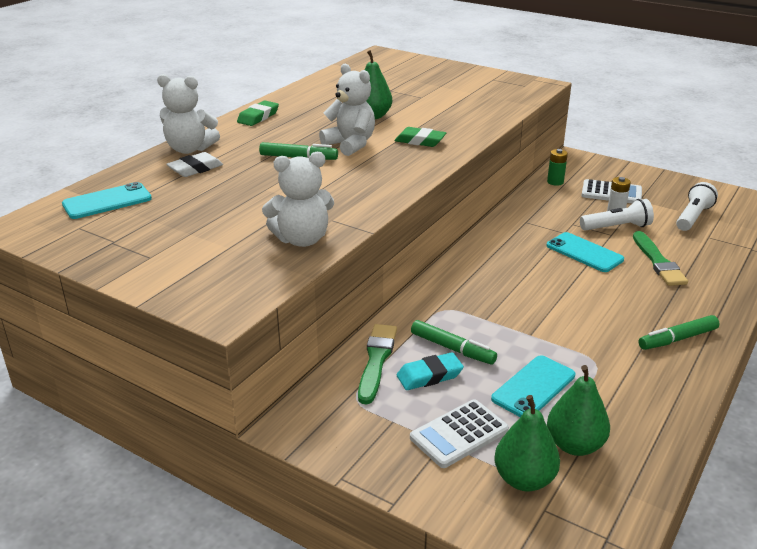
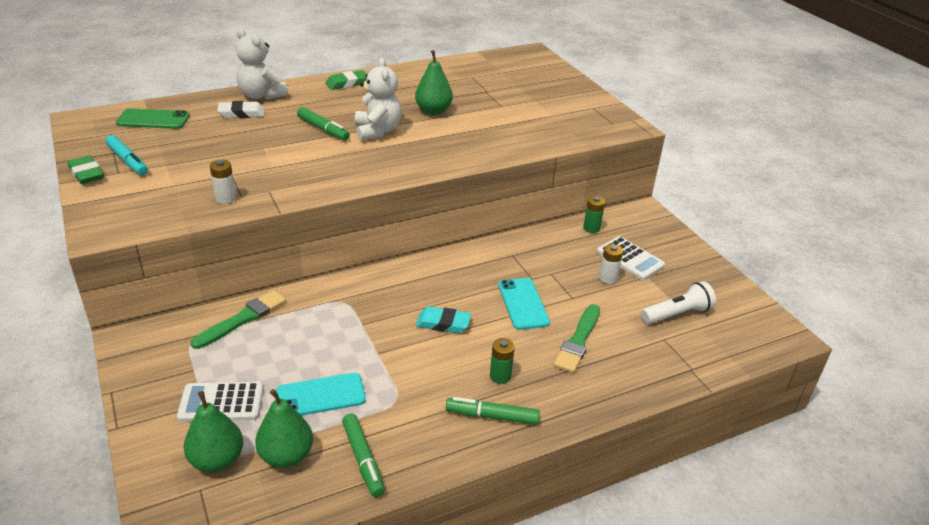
camera: 30 degrees right, 5 degrees up
(107, 201) = (153, 119): turquoise phone -> green phone
(142, 244) = (127, 160): none -> turquoise marker
(302, 239) = (225, 198): white teddy bear -> white battery
(420, 141) = (436, 147): green eraser -> green eraser (86, 174)
(429, 376) = (261, 348): turquoise eraser -> turquoise eraser (443, 323)
(452, 348) = (305, 335): green marker -> green marker (363, 459)
(617, 227) = (587, 293): white flashlight -> none
(642, 309) = (500, 376): none -> green battery

